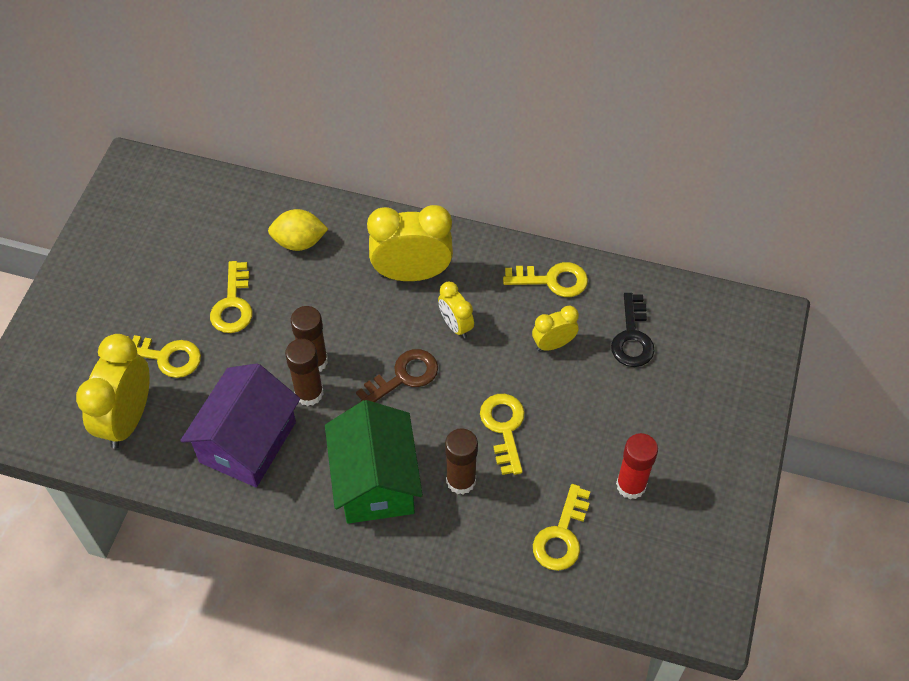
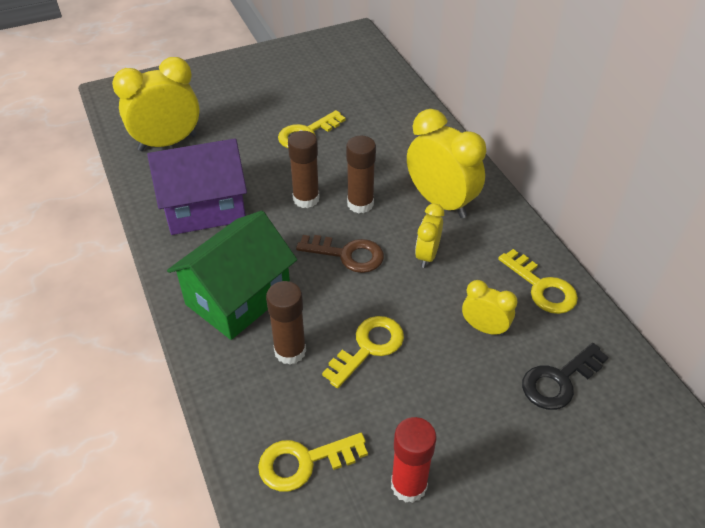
camera: 50 degrees right, 10 degrees down
(166, 356) = (232, 130): yellow key -> none
(299, 242) = (393, 132): yellow lemon -> none
(309, 393) = (277, 213): brown glue stick -> brown glue stick (360, 204)

